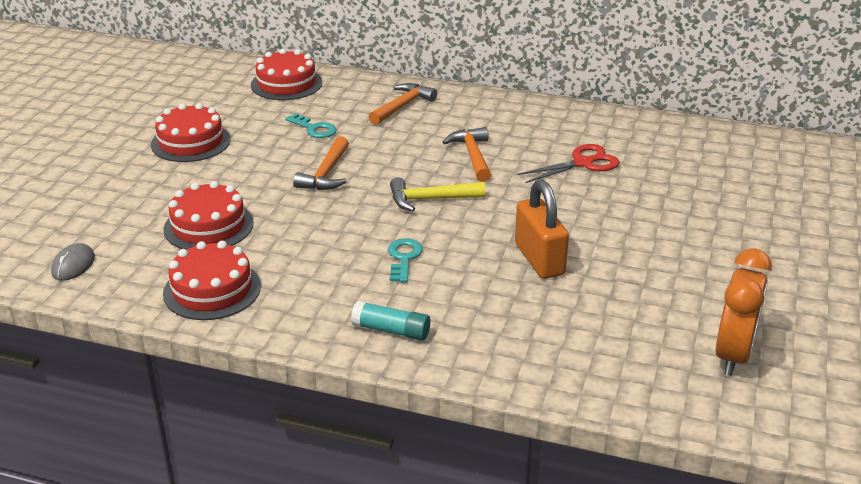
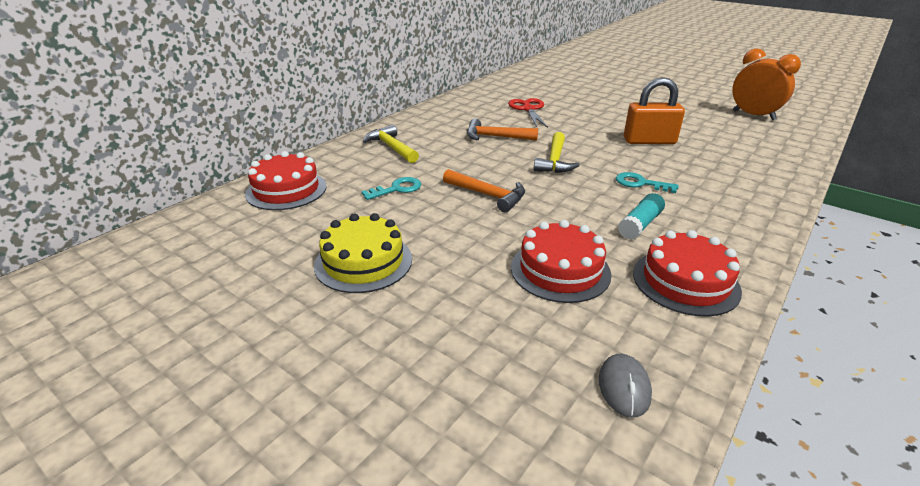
camera: 70 degrees left, 0 degrees up
(73, 265) = (624, 387): grey mouse -> grey mouse turned 60 degrees clockwise
(191, 142) = (363, 262): red cake -> yellow cake
(391, 330) = (744, 203): turquoise glue stick -> turquoise glue stick (640, 224)
(402, 106) = (391, 147): orange hammer -> yellow hammer

